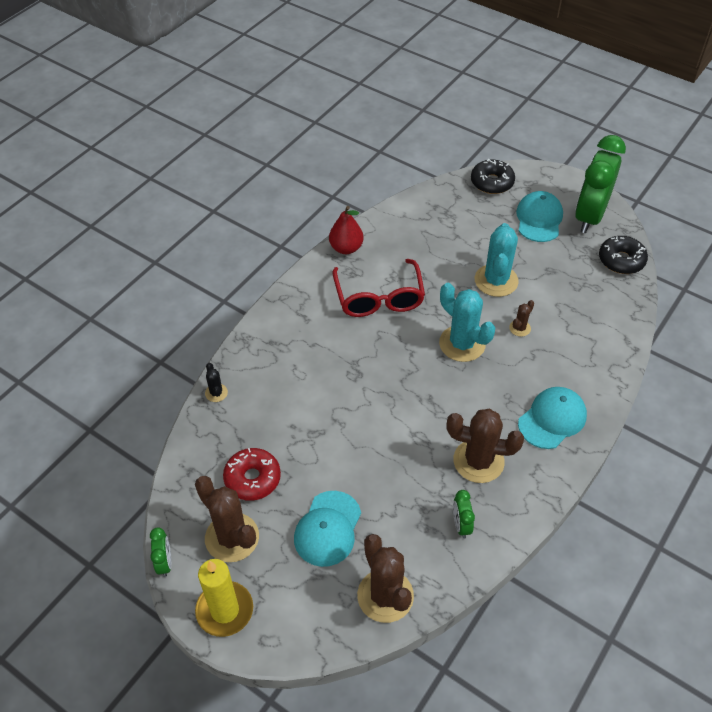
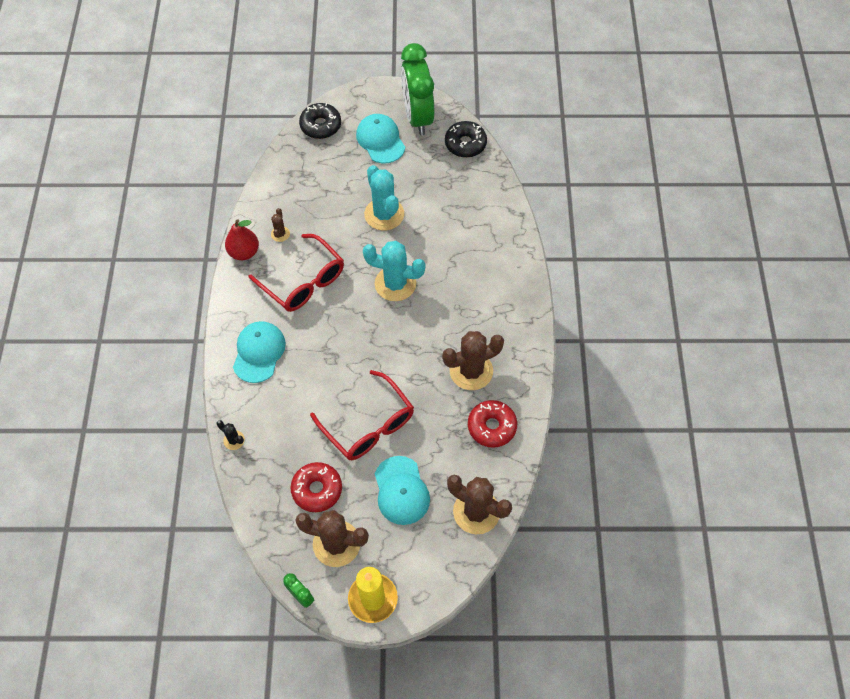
camera: 35 degrees left, 10 degrees up
(343, 451) = (368, 425): none -> red glasses
(461, 525) = (491, 426): green clock -> red donut
(520, 328) = (429, 245): brown cactus -> brown cactus (280, 234)
(552, 419) = (500, 306): turquoise cap -> turquoise cap (259, 352)

